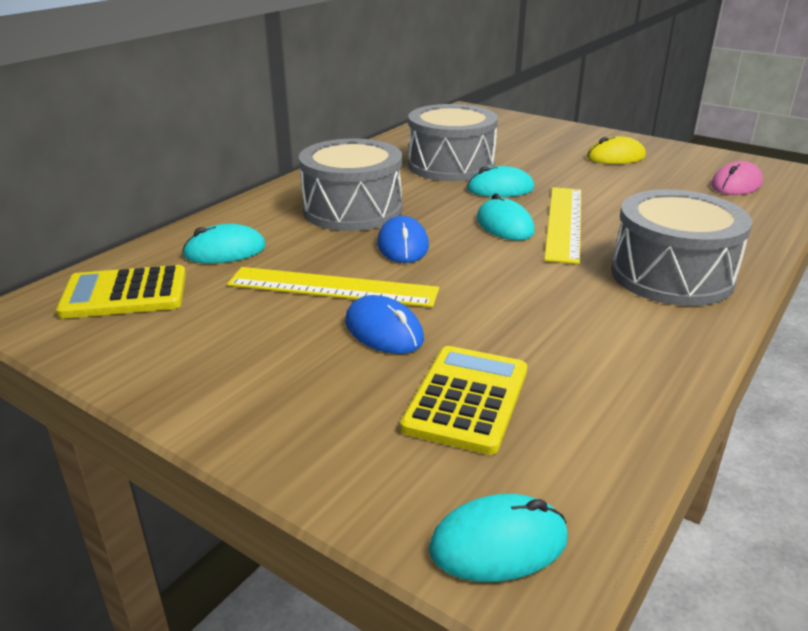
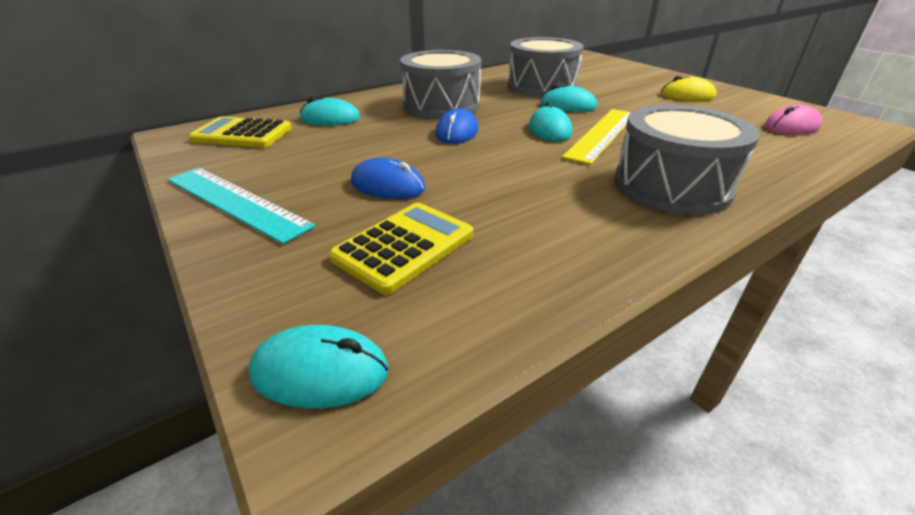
camera: 20 degrees right, 5 degrees up
(218, 389) = (236, 202): none -> turquoise ruler
(332, 287) = (379, 151): yellow ruler -> none
(384, 330) = (387, 185): blue mouse -> blue mouse turned 45 degrees counterclockwise

